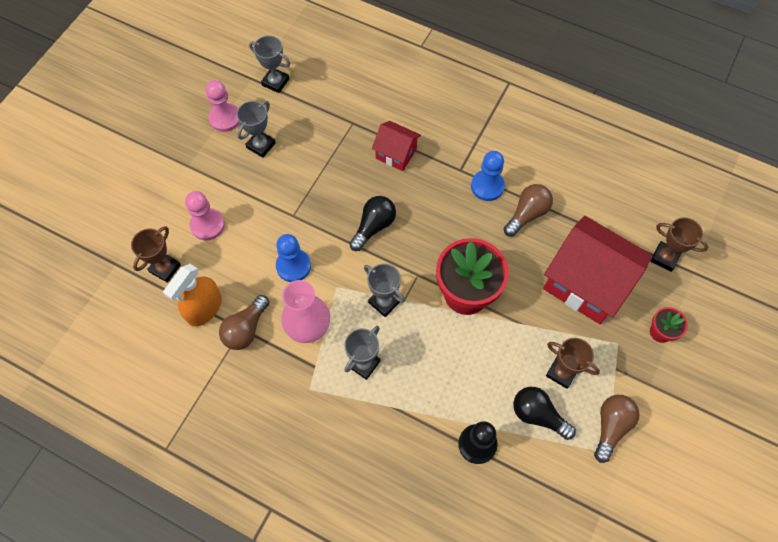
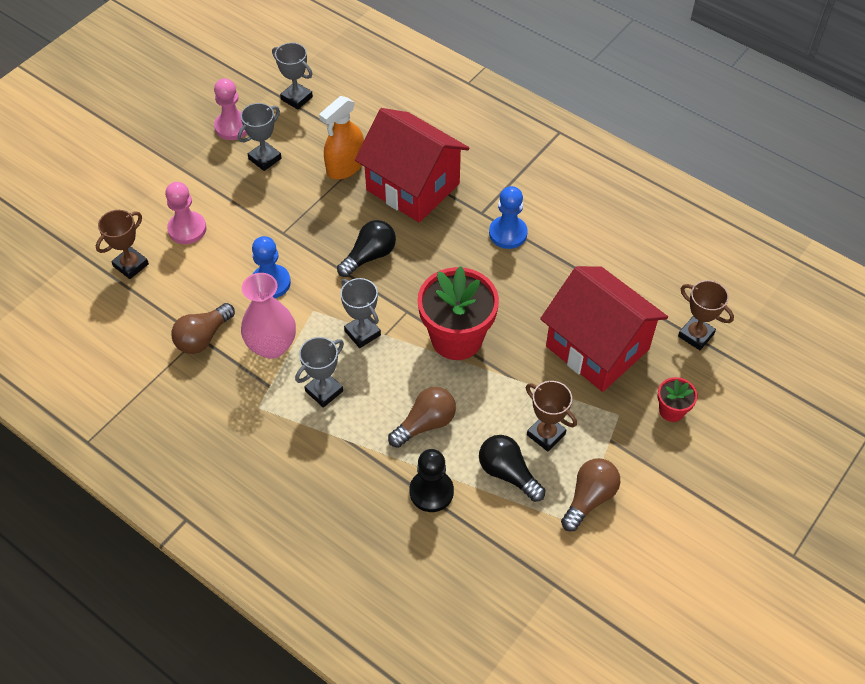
camera: 10 degrees right, 10 degrees down
(204, 308) = (163, 310): orange spray bottle -> orange spray bottle (345, 166)
(396, 154) = (412, 187): red house -> red house, size x1.93
(527, 214) = (546, 268): brown light bulb -> brown light bulb (425, 424)

